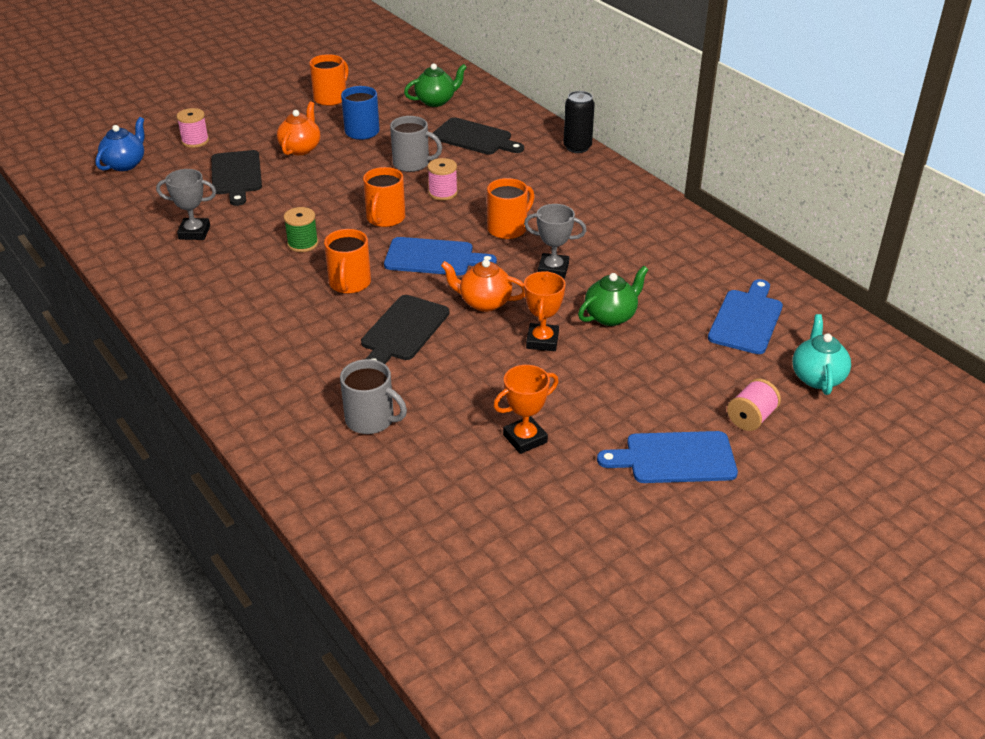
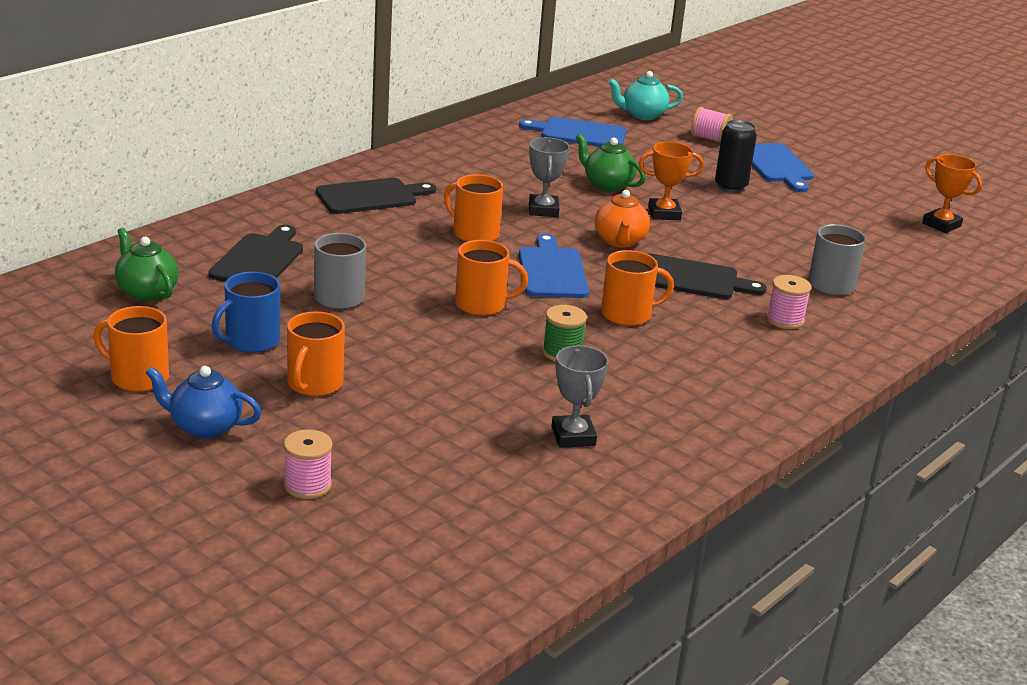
camera: 105 degrees left, 10 degrees down
(125, 164) = (402, 543): blue teapot -> blue teapot (204, 427)
(236, 175) = (408, 427): black cutting board -> black cutting board (370, 196)
(300, 148) = (314, 384): orange teapot -> orange mug
(443, 193) = (409, 273): pink spool -> pink spool (785, 320)
(525, 438) = (800, 218): orange trophy -> orange trophy (941, 225)
(577, 147) = (274, 199): black can -> black can (730, 186)

